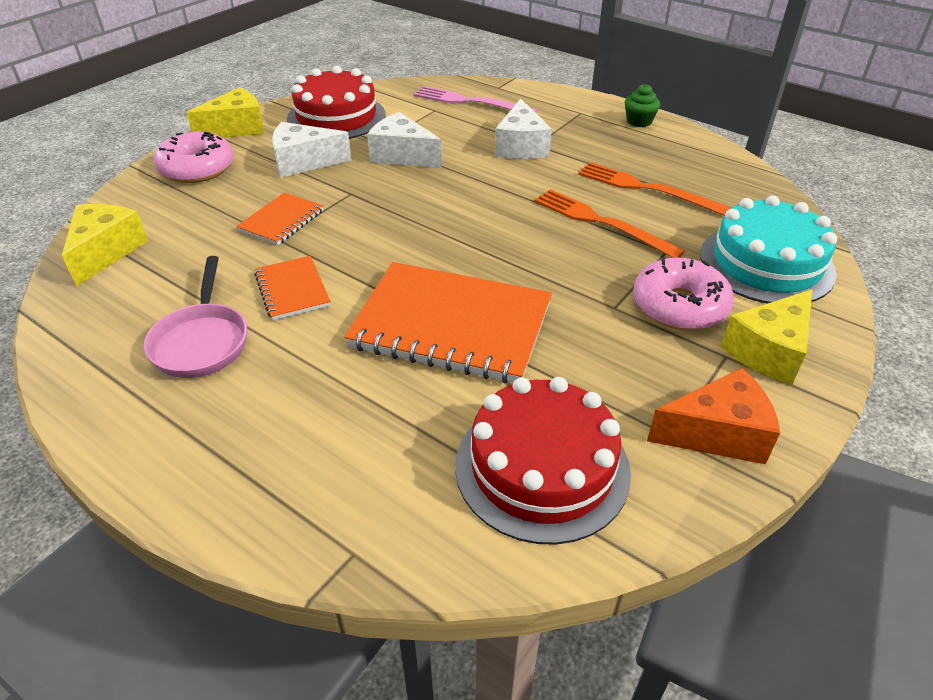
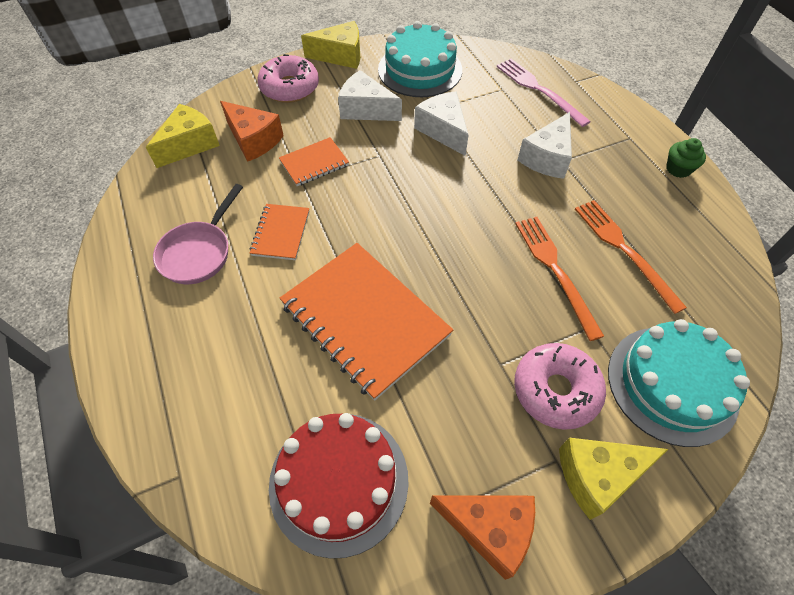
camera: 30 degrees right, 15 degrees up
(189, 224) = (253, 140): none -> orange cheese
(336, 117) = (420, 69): red cake -> turquoise cake

